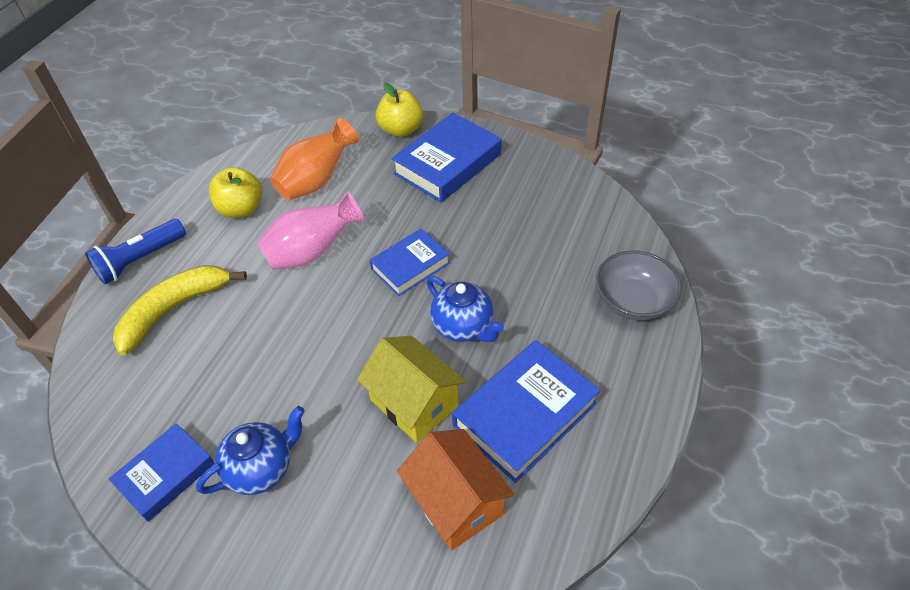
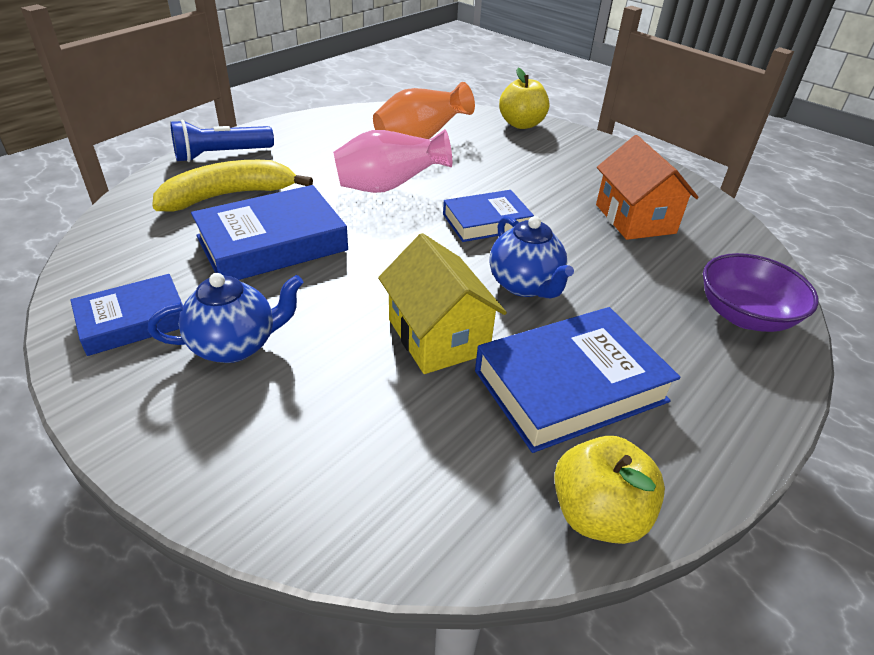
camera: 15 degrees right, 10 degrees down
(241, 209) = (336, 143): yellow apple -> yellow apple (598, 514)
(447, 164) = (560, 157): blue book -> blue book (272, 243)
(456, 502) = (446, 449): orange house -> orange house (635, 219)
(633, 301) = (744, 315): grey bowl -> purple bowl

